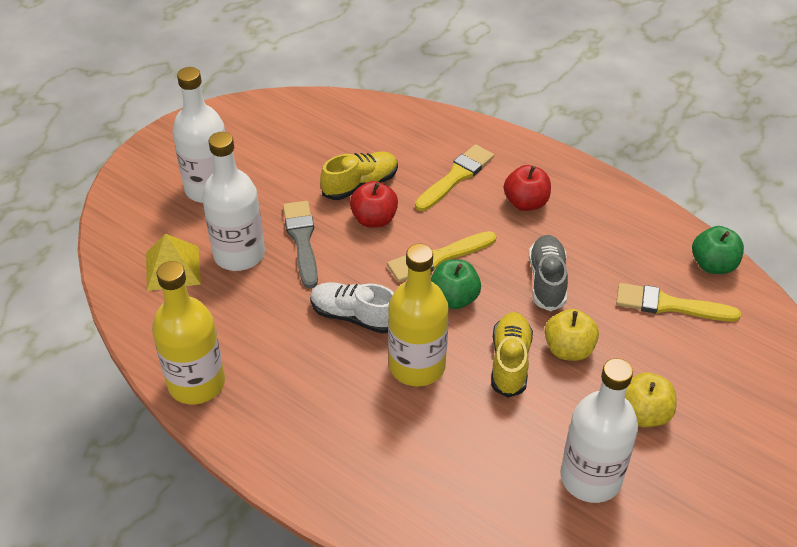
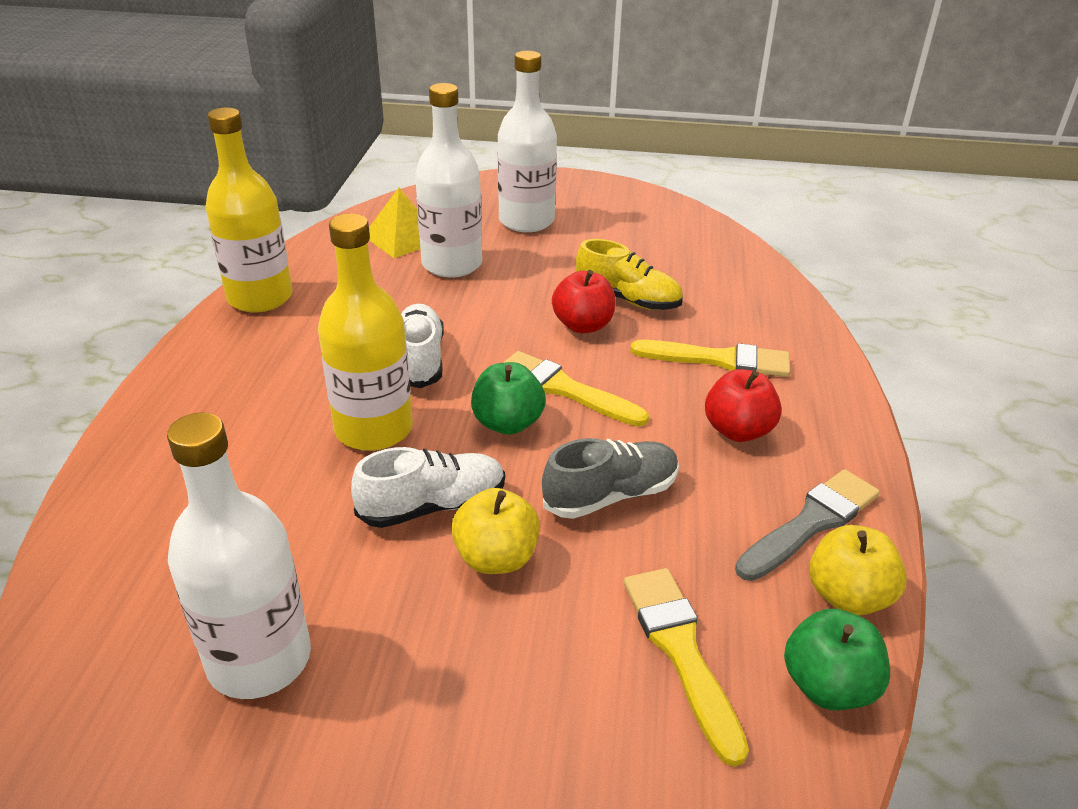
camera: 60 degrees right, 10 degrees down
(302, 240) = (506, 292): grey brush -> grey brush (811, 523)
(510, 362) = (433, 506): yellow shoe -> white shoe
(644, 414) = (421, 688): yellow apple -> yellow apple (848, 596)

